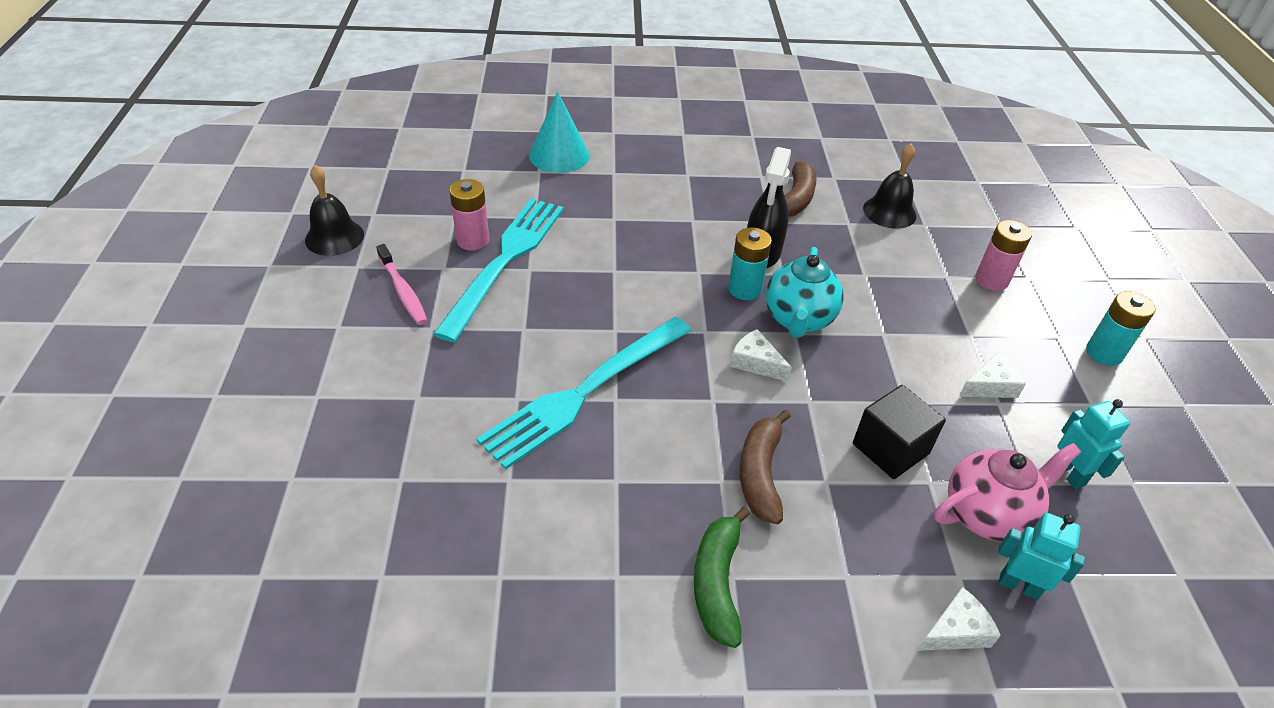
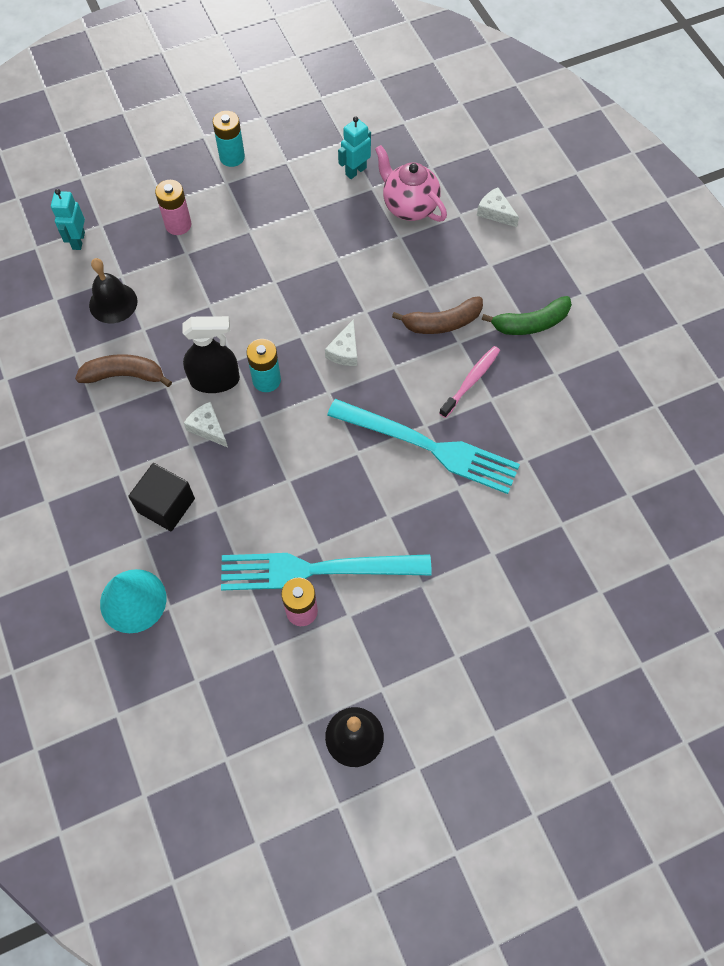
camera: 110 degrees left, 20 degrees up
(403, 290) = (392, 631): pink toothbrush -> pink toothbrush (470, 381)
(798, 320) = (285, 336): turquoise teapot -> none
(890, 449) = (383, 260): black cube -> black cube (166, 505)
(990, 386) = (298, 215): white cheese -> white cheese (208, 428)
(1019, 585) = (450, 188): turquoise robot -> turquoise robot (78, 240)

